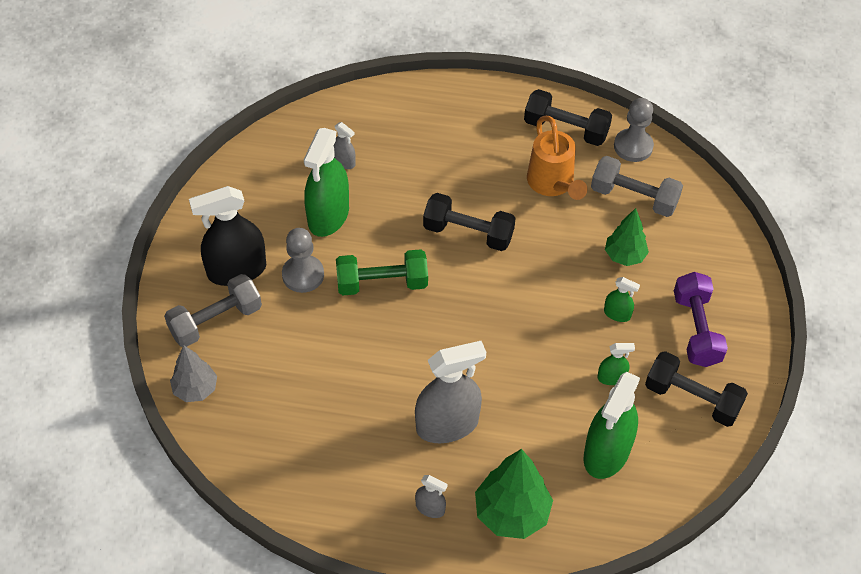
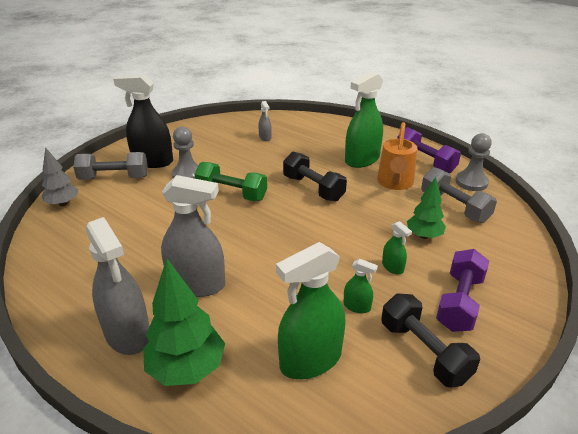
camera: 30 degrees right, 20 degrees down
(328, 215) = (231, 155): green spray bottle -> green spray bottle (362, 160)
(430, 508) = (127, 333): grey spray bottle -> grey spray bottle, size x2.17
(566, 129) = (425, 162): black dumbbell -> purple dumbbell

